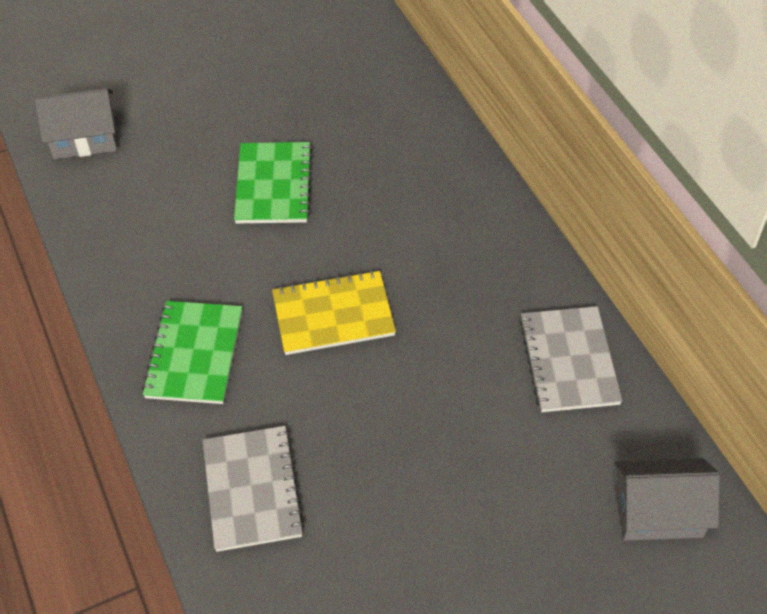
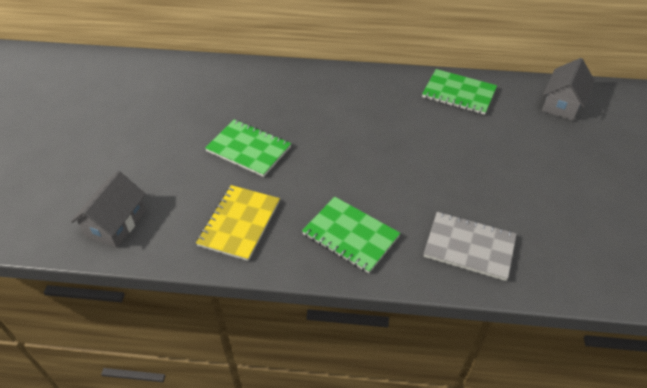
camera: 60 degrees left, 5 degrees down
(333, 315) = (367, 163): yellow notebook -> yellow notebook (239, 223)
(569, 361) = (458, 93): grey notebook -> green notebook

